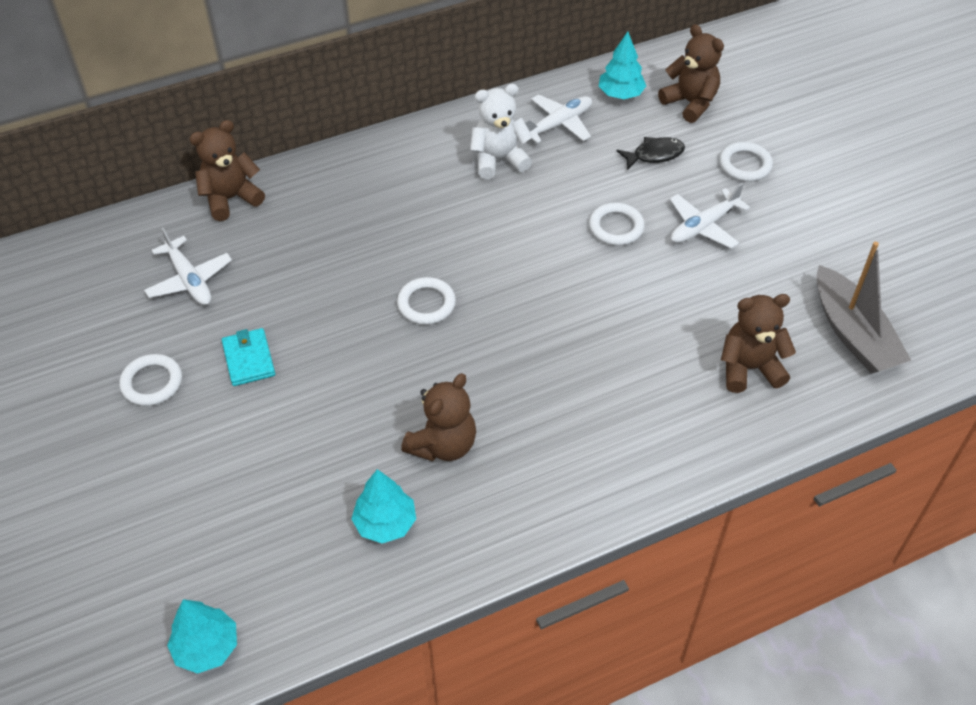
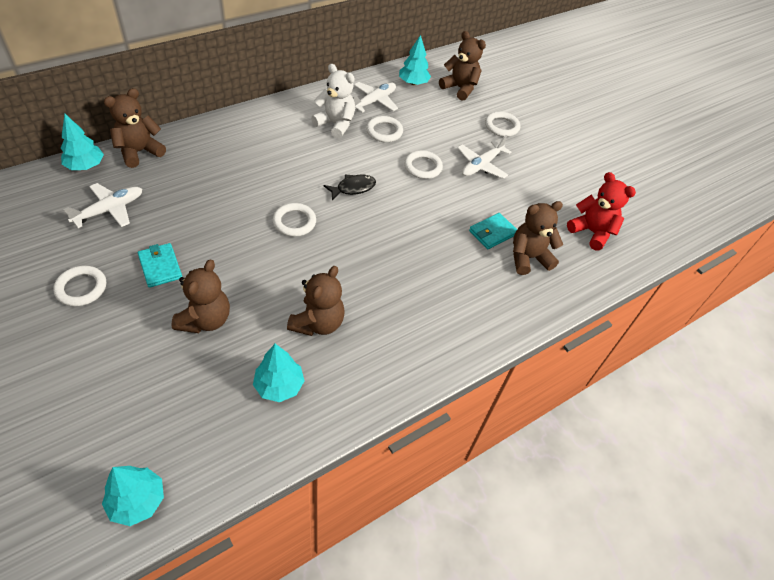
camera: 15 degrees left, 0 degrees up
(162, 217) = (85, 166): none -> turquoise tree
(189, 280) = (109, 210): white plane -> white plane turned 90 degrees counterclockwise
(300, 432) = (205, 320): none -> brown teddy bear
(498, 160) = (335, 124): white teddy bear -> white teddy bear turned 60 degrees clockwise
(567, 171) = (384, 131): none -> white ring
(654, 155) = (441, 120): black fish -> black fish (353, 188)
(703, 329) = (492, 233): none -> turquoise wallet
(853, 333) = (591, 232): grey boat -> red teddy bear

